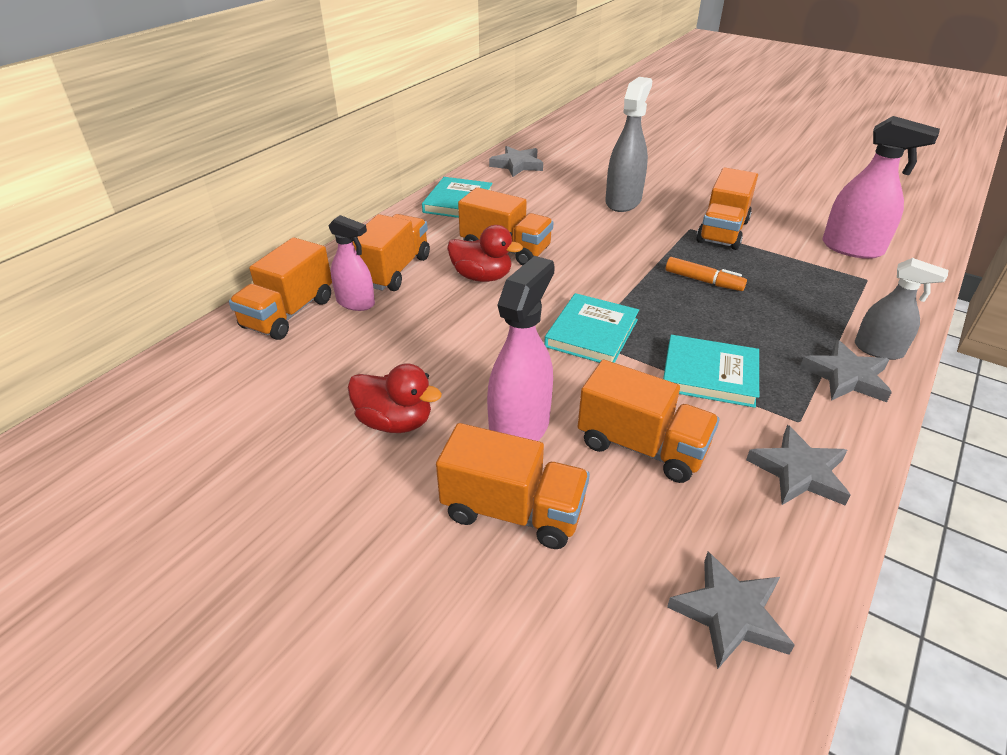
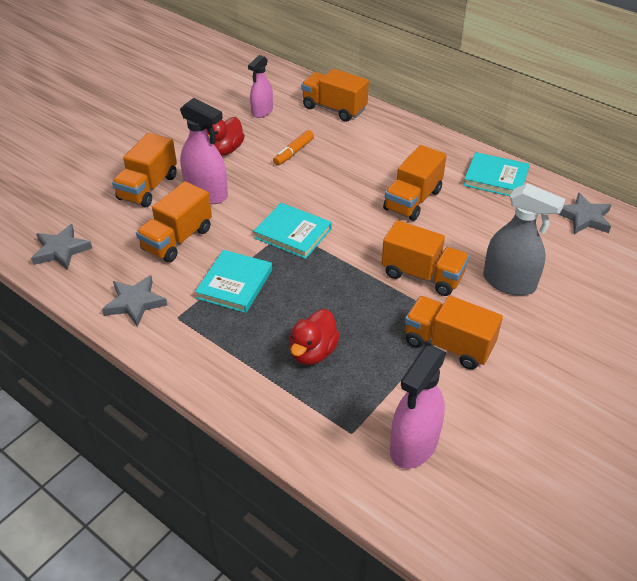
camera: 95 degrees right, 5 degrees up
(356, 303) = (343, 132): pink spray bottle -> pink spray bottle (262, 111)
(393, 271) = (382, 146): orange truck -> orange truck (422, 275)
(482, 277) = (371, 186): red duck -> red duck (313, 352)
(703, 281) = (357, 309): orange marker -> orange marker (293, 152)
(846, 377) = (215, 360): grey star -> none
(878, 350) = (242, 394): grey spray bottle -> none

